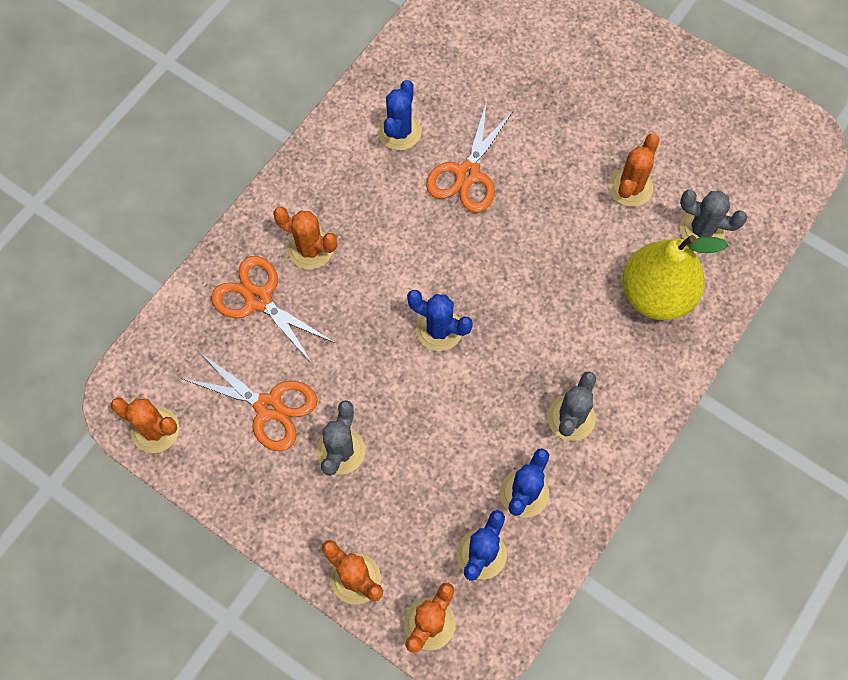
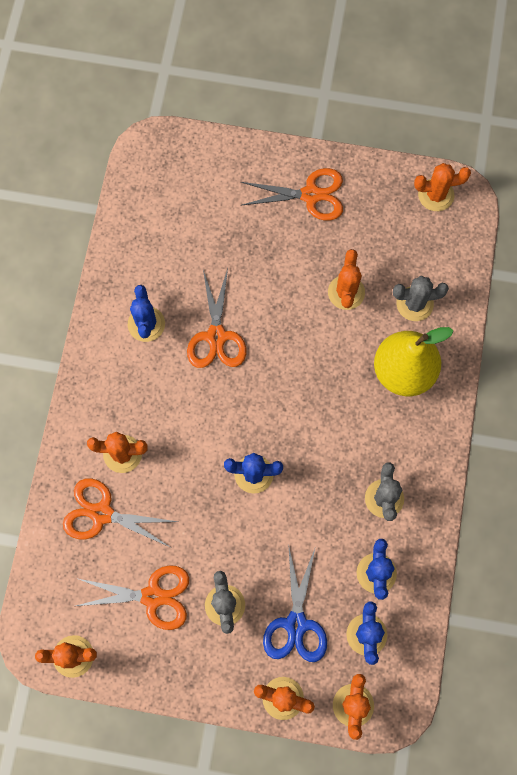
camera: 25 degrees left, 5 degrees up
(408, 506) = (296, 624): none -> blue scissors
(638, 75) = (311, 195): none -> orange scissors
(778, 129) = (436, 195): none -> orange cactus

